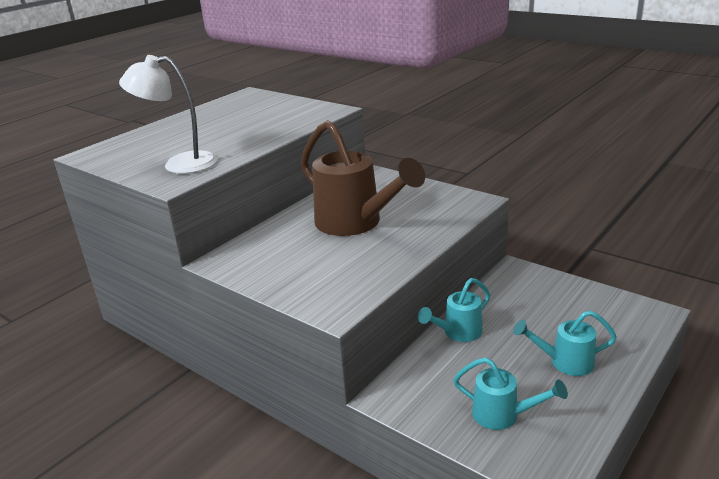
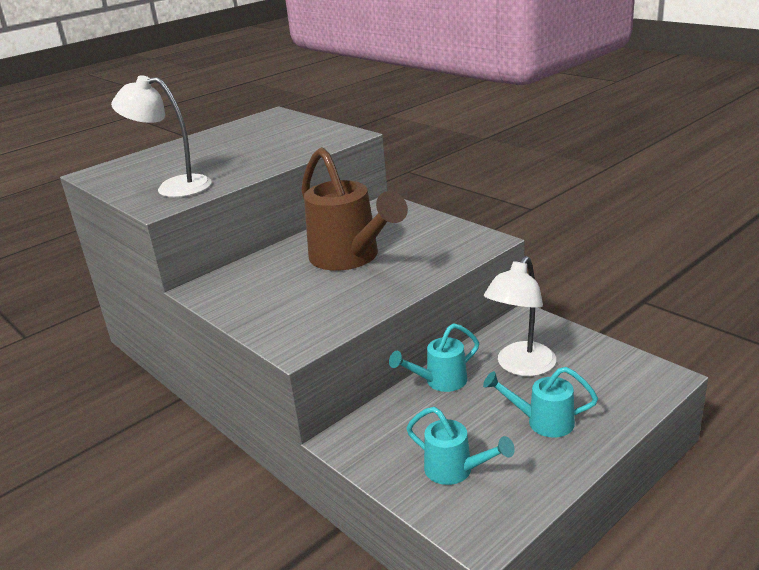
camera: 10 degrees right, 0 degrees up
(526, 313) = (521, 366): none -> white lamp

